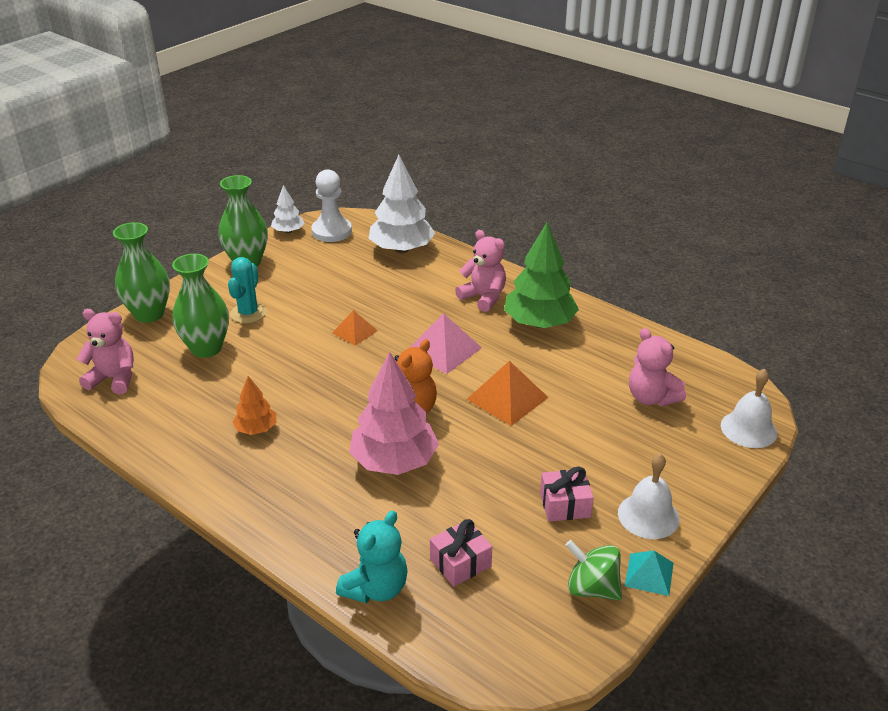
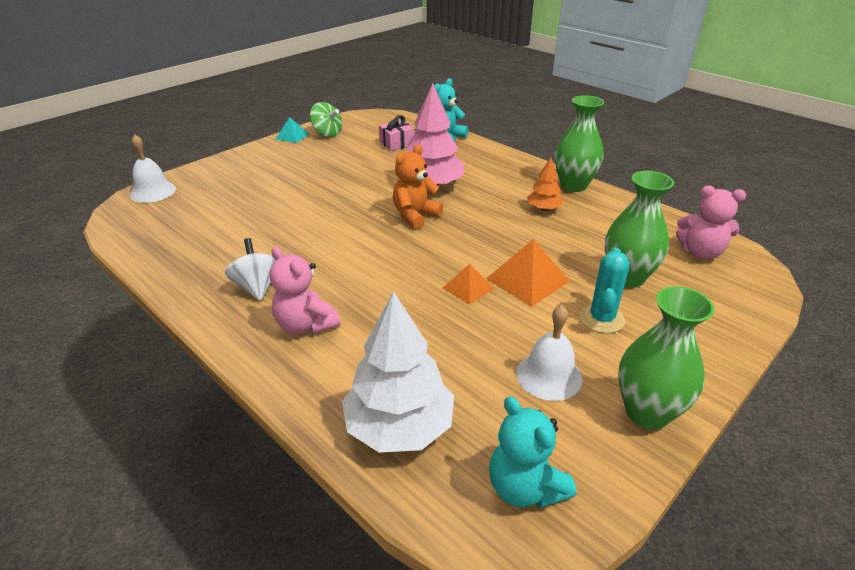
camera: 175 degrees left, 0 degrees up
(149, 314) = (727, 324): green vase -> green vase (573, 185)
(288, 231) = (608, 494): white tree -> none
(331, 231) = (525, 487): white pawn -> turquoise teddy bear
(443, 349) = (374, 263): pink pyramid -> none
(507, 398) = (329, 219): orange pyramid -> orange pyramid (528, 279)
(539, 323) = (257, 287): green tree -> white spinning top
(565, 505) = (321, 161): pink gift -> none
(648, 516) = (272, 155): white bell -> white bell (549, 375)
(651, 398) = (206, 214): pink teddy bear -> none

